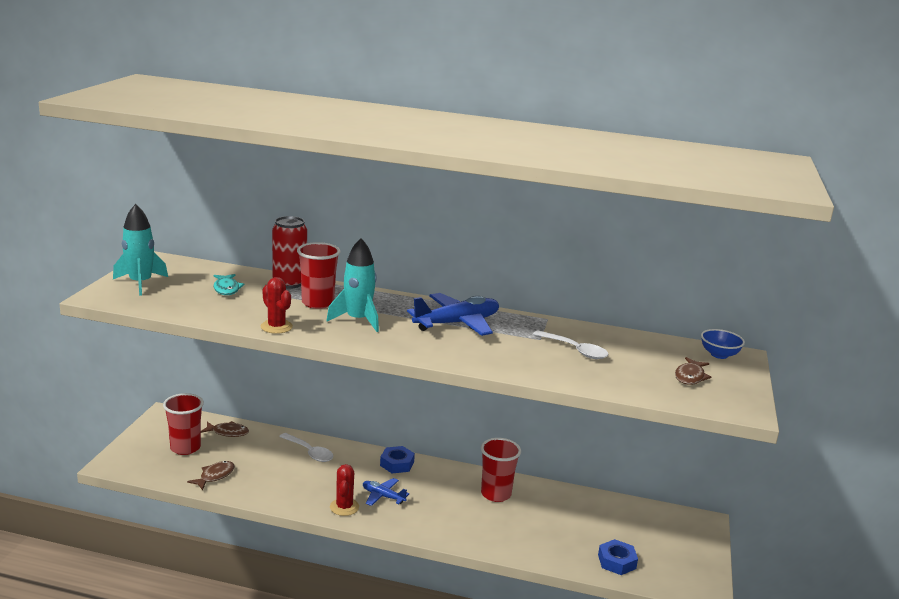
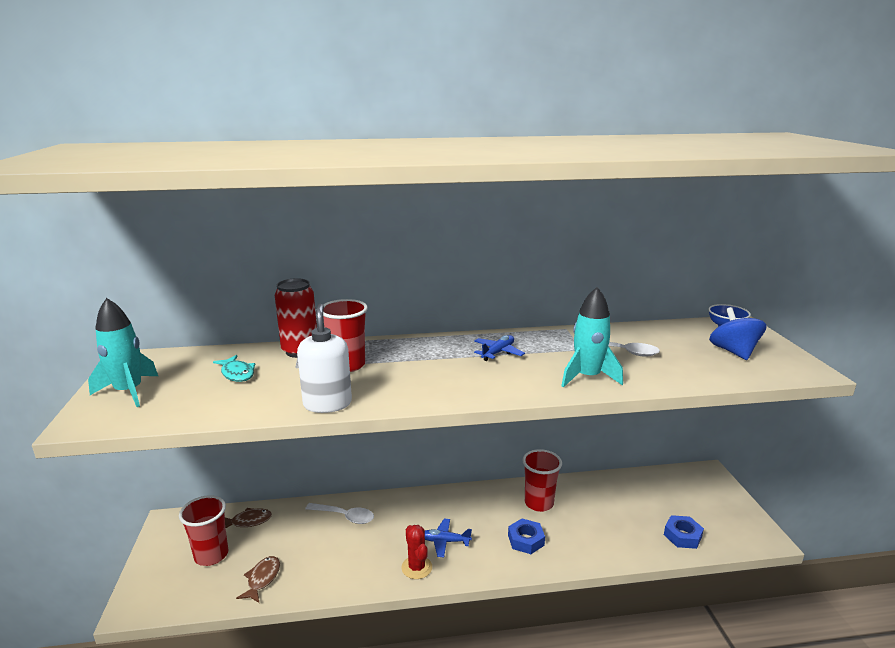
camera: 20 degrees left, 0 degrees up
(276, 327) = (327, 404): red cactus -> white soap dispenser
(358, 320) = (404, 373): turquoise rocket -> turquoise rocket (587, 377)
(397, 464) = (434, 501): blue nut -> blue nut (526, 540)
(457, 323) = (498, 352): blue plane -> blue plane, size x0.54
(690, 376) = (733, 352): brown fish -> blue spinning top

